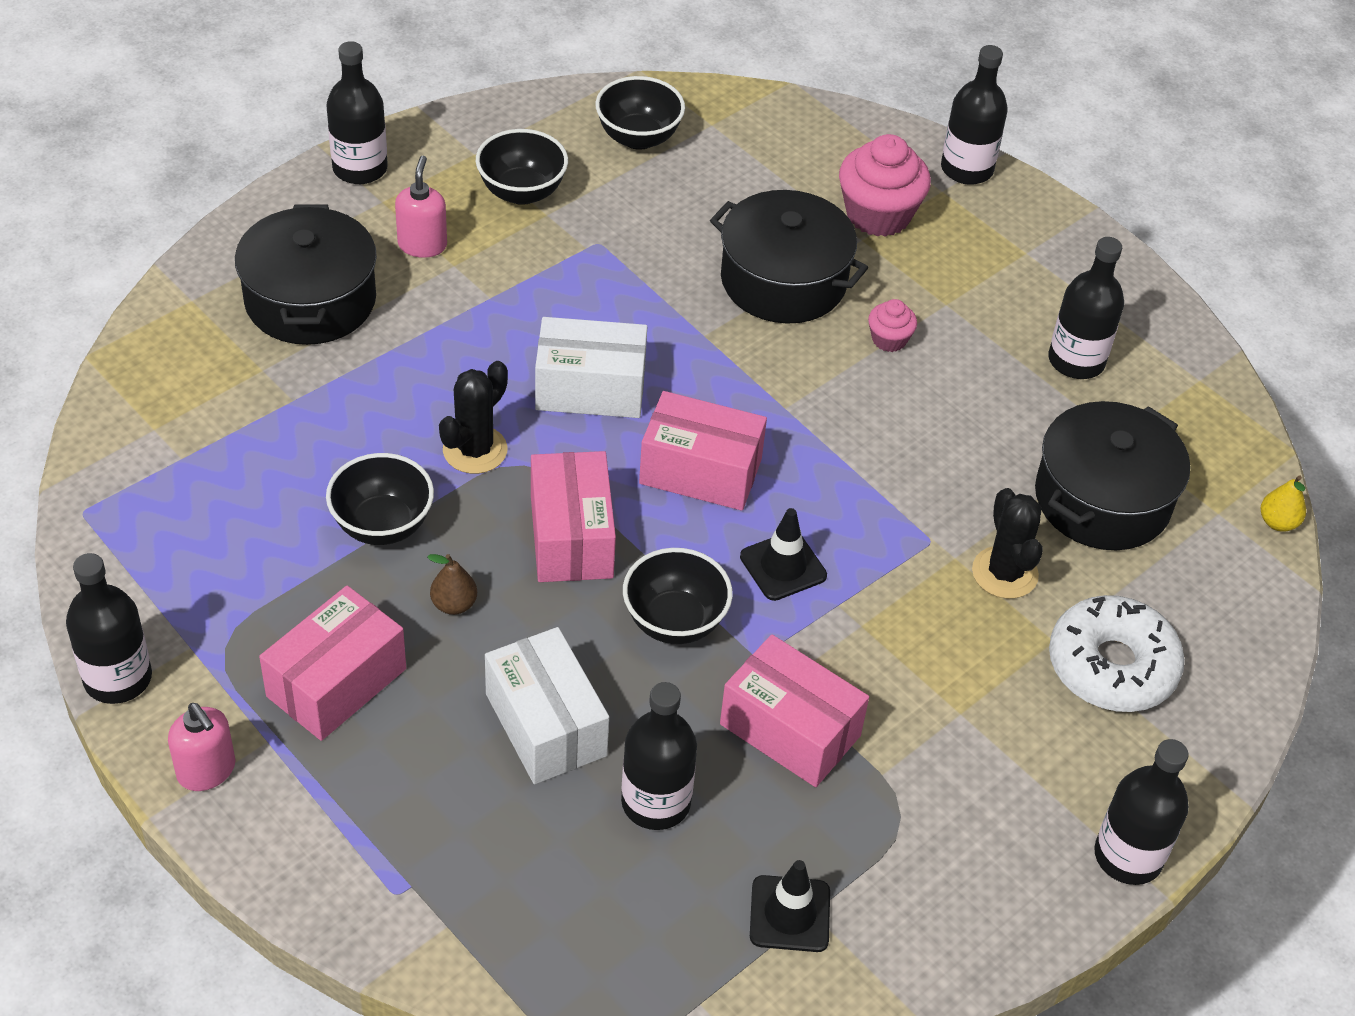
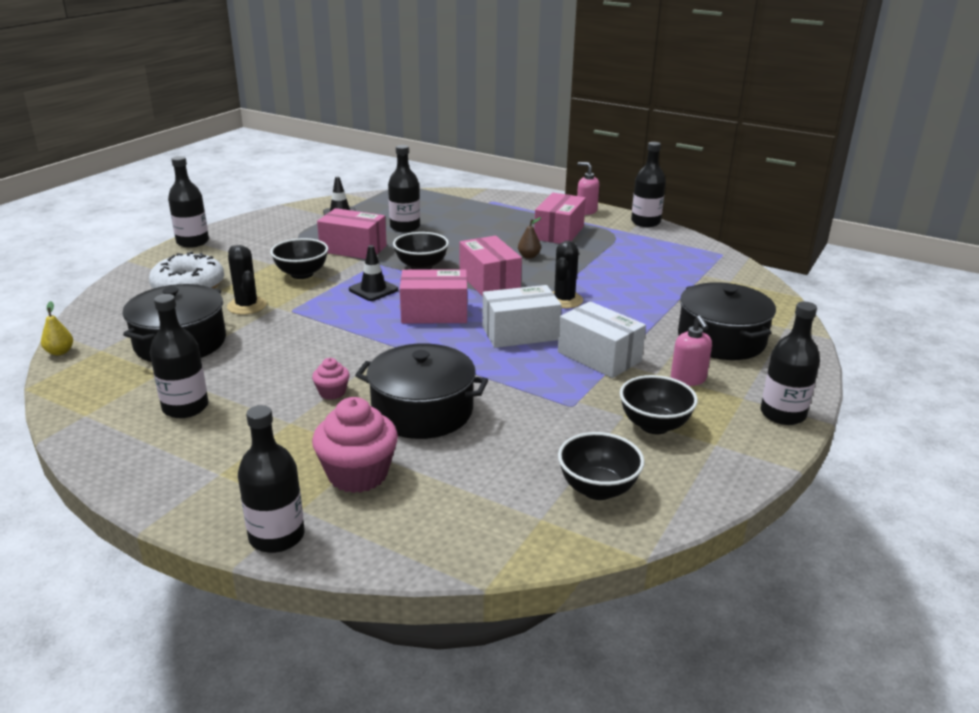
camera: 165 degrees right, 20 degrees down
(382, 525) = (584, 271): black bowl -> black bowl (302, 274)
(545, 725) = (463, 236): white box -> white box (599, 356)

